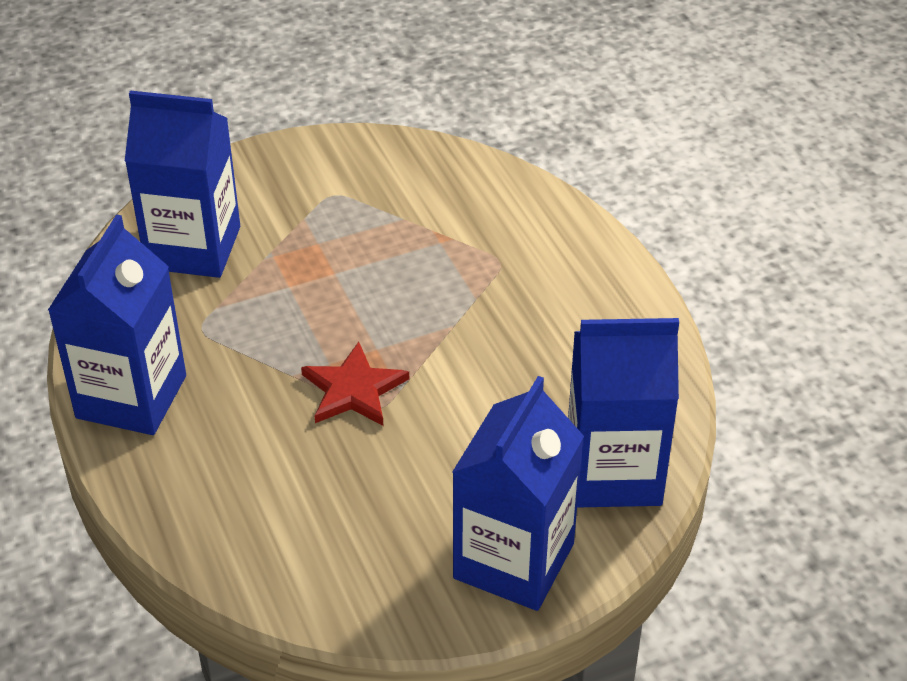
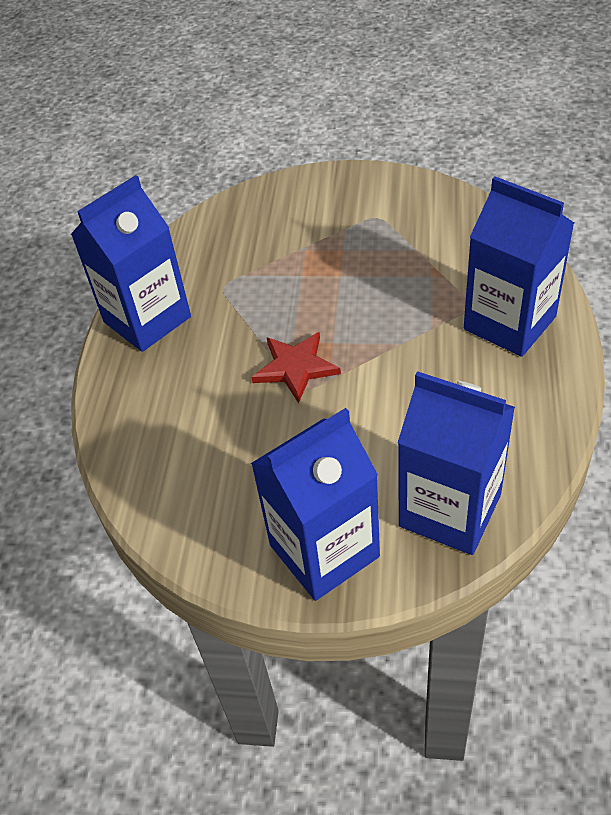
camera: 35 degrees right, 5 degrees up
(193, 247) = (256, 227): blue carton -> blue carton (509, 323)

